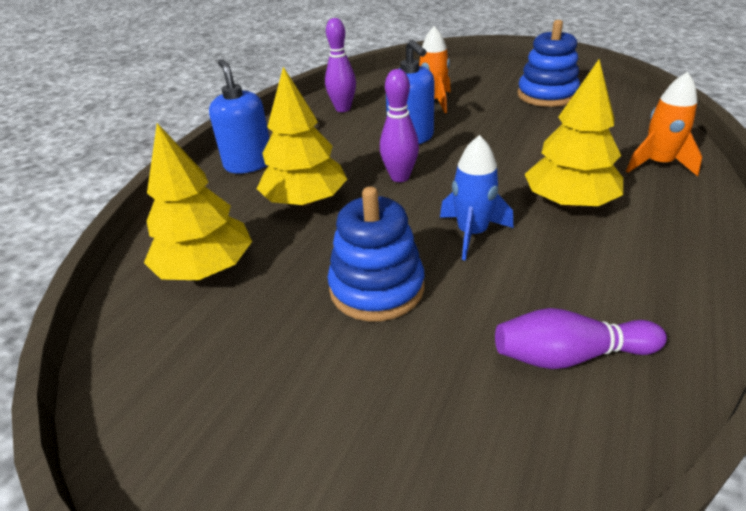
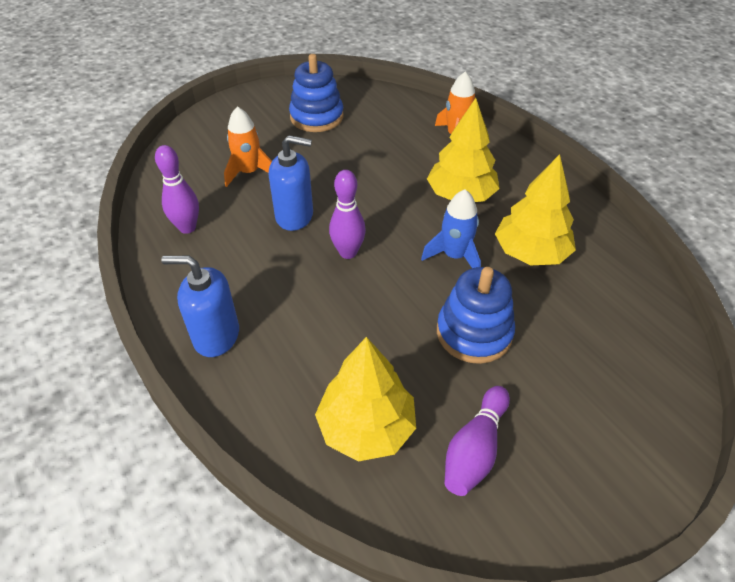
camera: 60 degrees left, 10 degrees up
(305, 201) = (325, 323): yellow tree -> yellow tree (531, 253)
(569, 355) = (591, 281): purple bowling pin -> purple bowling pin (475, 449)

